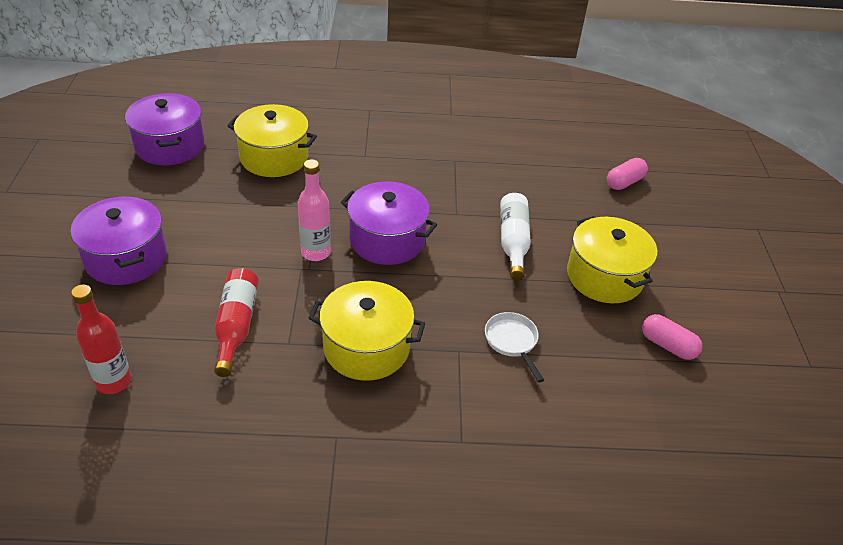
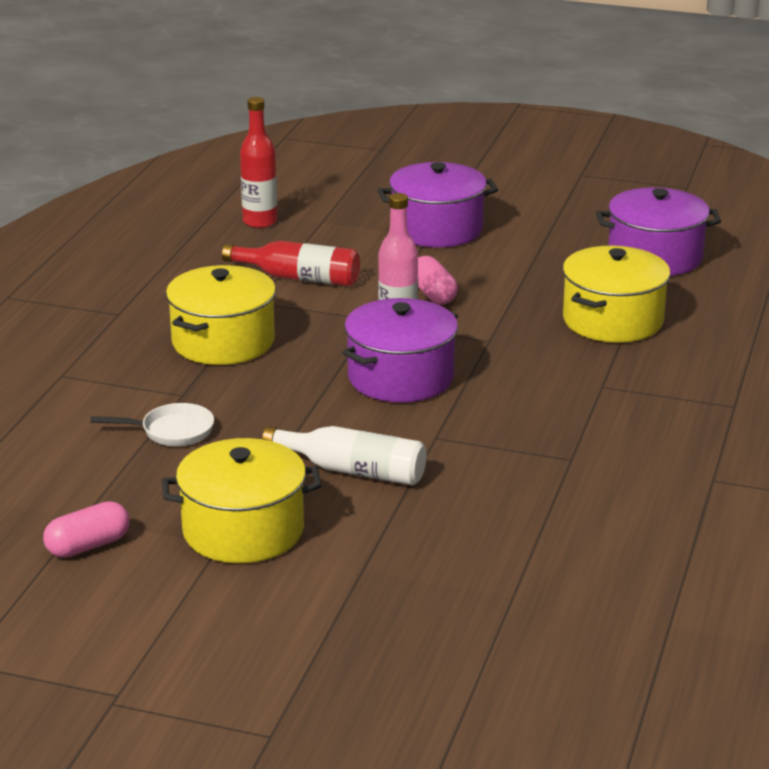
camera: 110 degrees right, 15 degrees down
(624, 182) = (459, 617): pink capsule -> pink capsule (433, 294)

